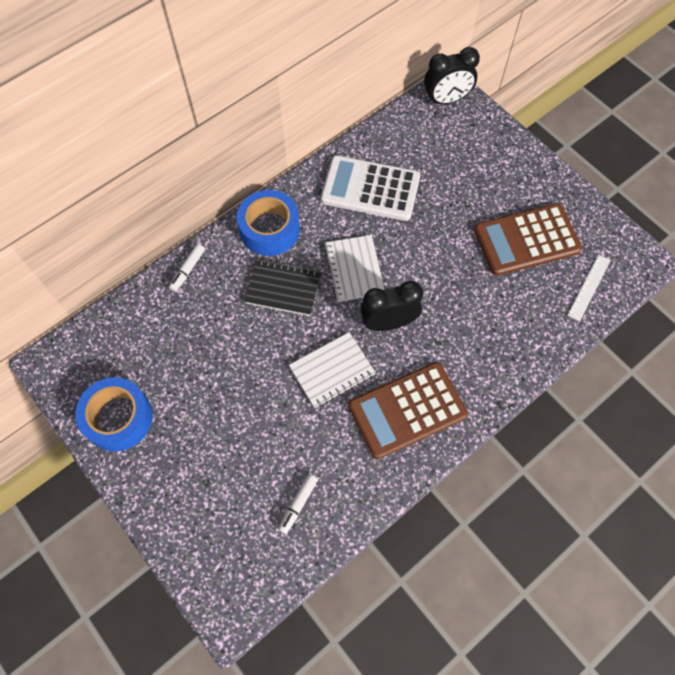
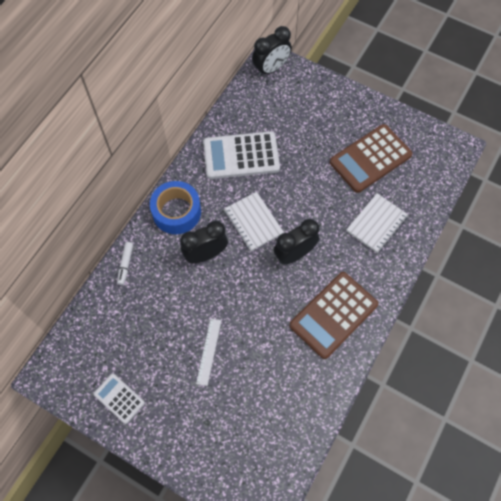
camera: 20 degrees left, 0 degrees up
(119, 418) = (119, 398): blue tape -> white calculator
(283, 288) = (205, 254): black notebook -> black clock
(298, 504) = (281, 413): white marker -> none
(332, 371) = (267, 305): white notebook -> white notebook (376, 224)
(589, 287) = (427, 180): white ruler -> white ruler (209, 351)

